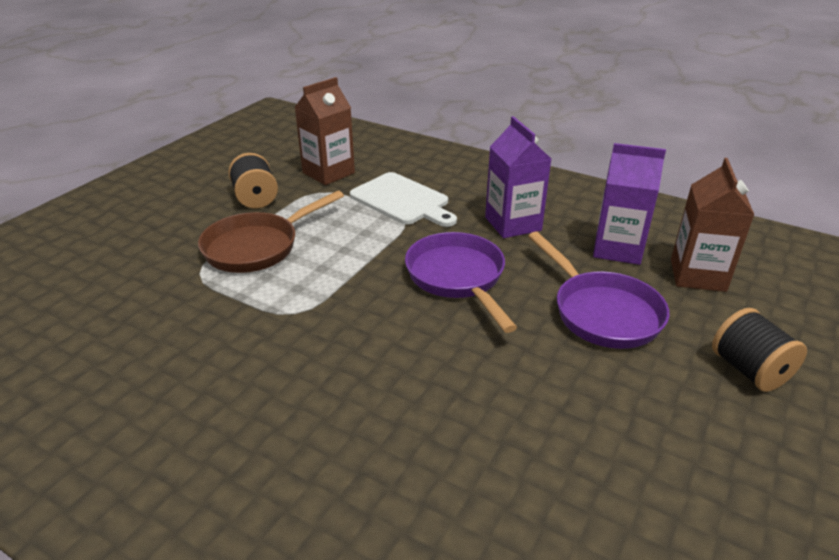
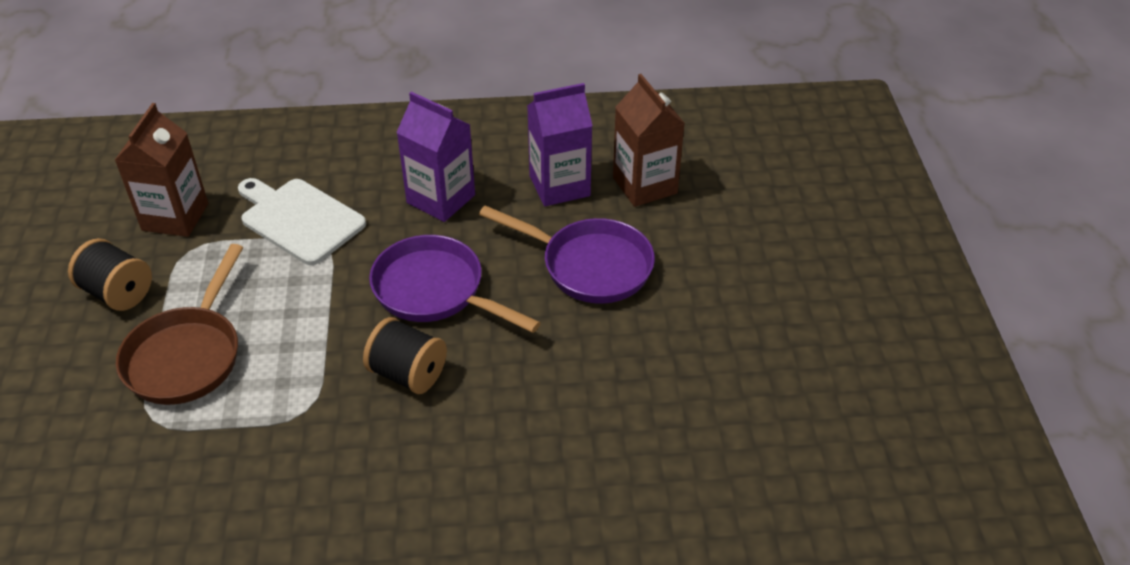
camera: 35 degrees left, 10 degrees up
(402, 200) = (299, 219): white cutting board -> white cutting board turned 150 degrees counterclockwise
(749, 370) = (733, 267): black spool -> black spool (408, 373)

